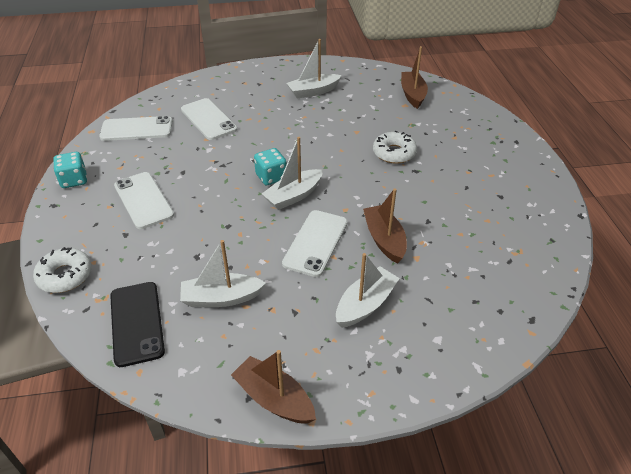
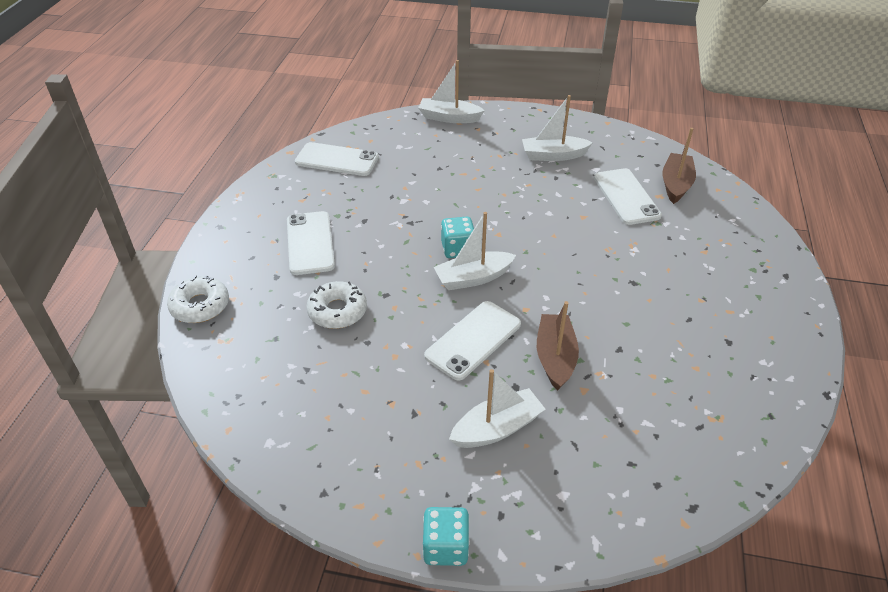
camera: 20 degrees right, 0 degrees up
(74, 180) = (250, 204): turquoise dice -> turquoise dice (446, 547)
(136, 323) = (247, 376): black phone -> none
(208, 119) = (418, 165): white phone -> white phone (626, 196)
(221, 298) = (343, 374): white boat -> white boat (449, 117)
(274, 398) = (349, 503): brown boat -> none
(394, 153) = (617, 254): white donut -> white donut (337, 311)

